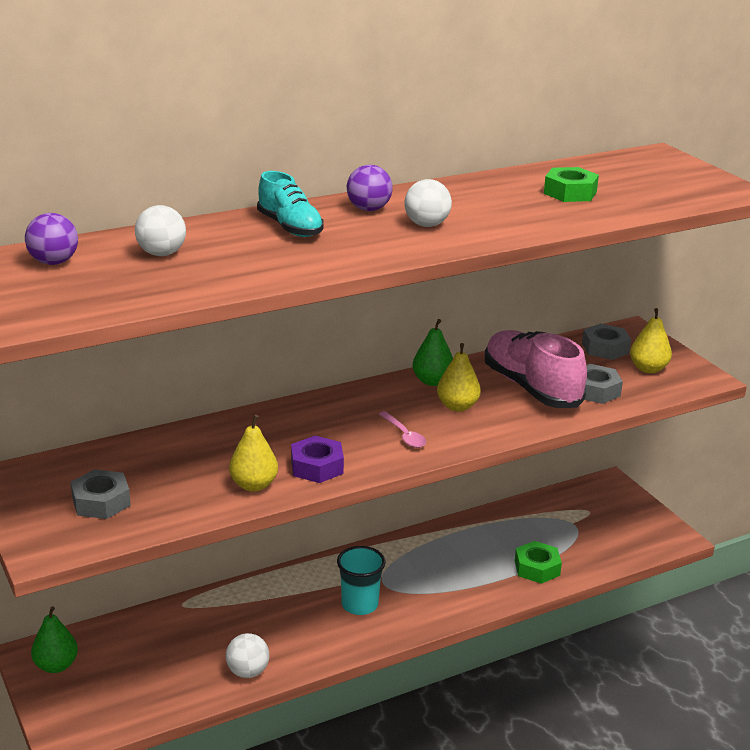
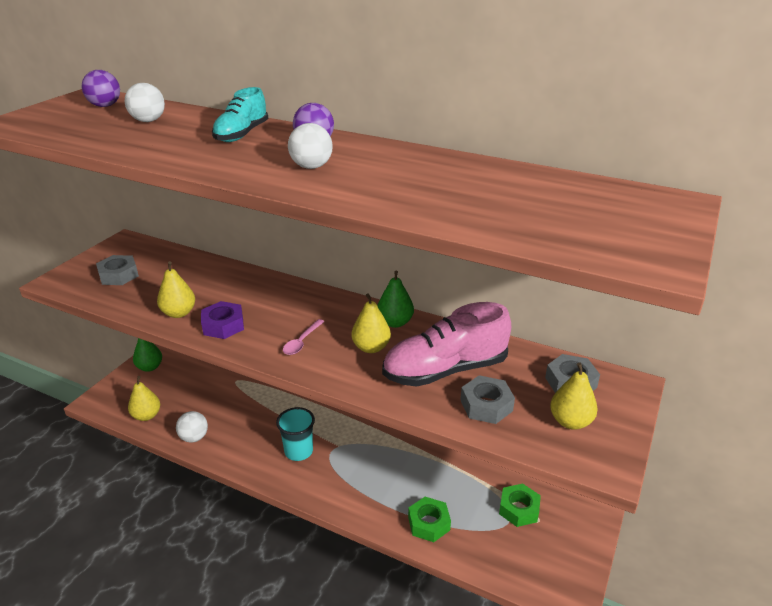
camera: 55 degrees right, 5 degrees up
(158, 698) = (147, 416): none -> yellow pear
(531, 388) = (445, 370): pink shoe -> pink shoe turned 135 degrees counterclockwise
(570, 193) = (484, 193): green nut -> green nut (519, 509)

